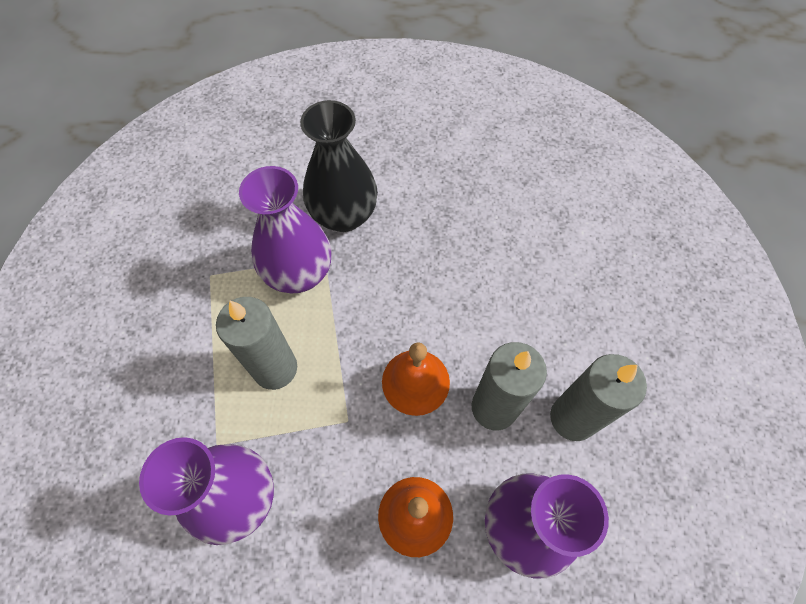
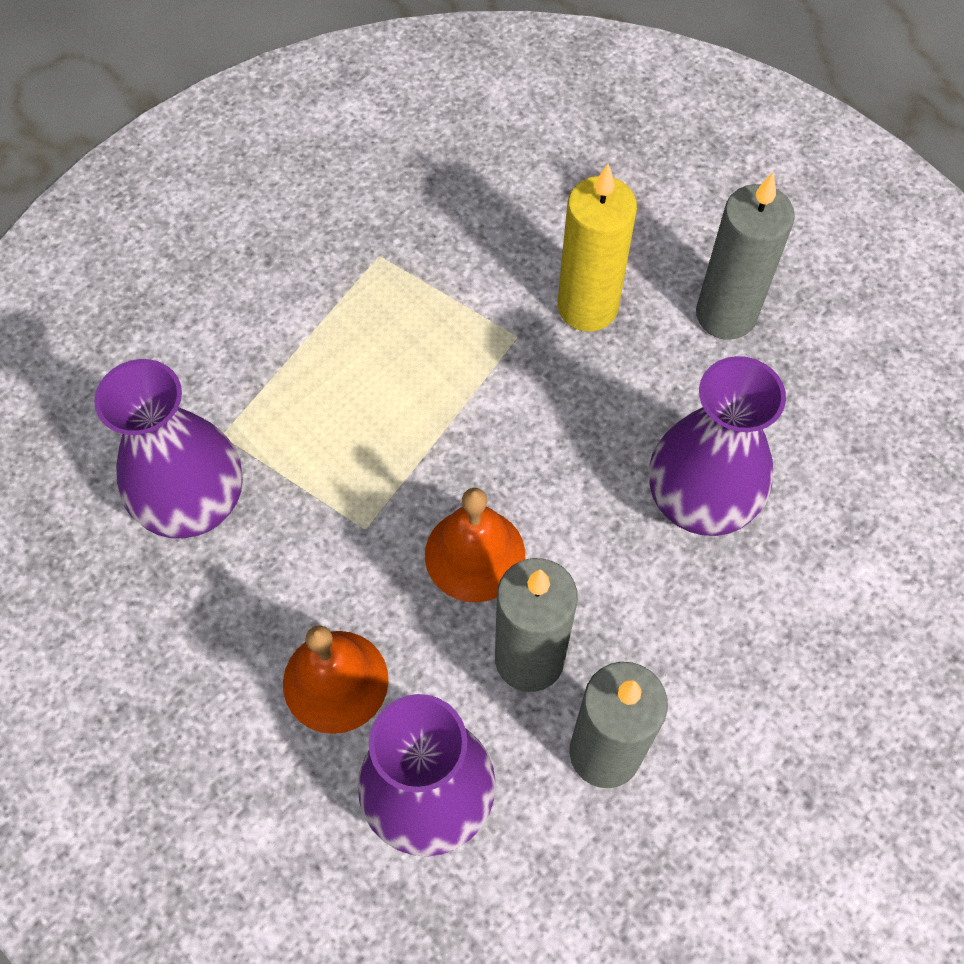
camera: 45 degrees right, 0 degrees up
(275, 368) = (348, 410): grey candle -> grey candle (726, 315)
(299, 273) = (471, 331): purple vase -> purple vase (700, 501)
(344, 215) = (587, 307): black vase -> yellow candle

